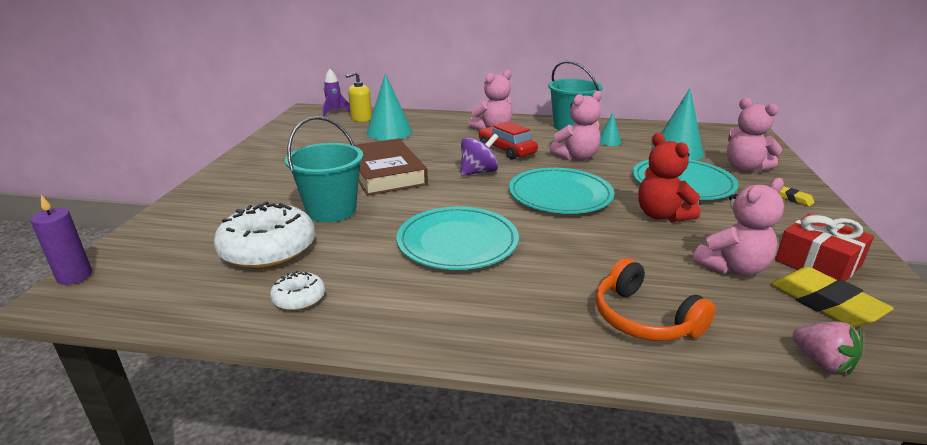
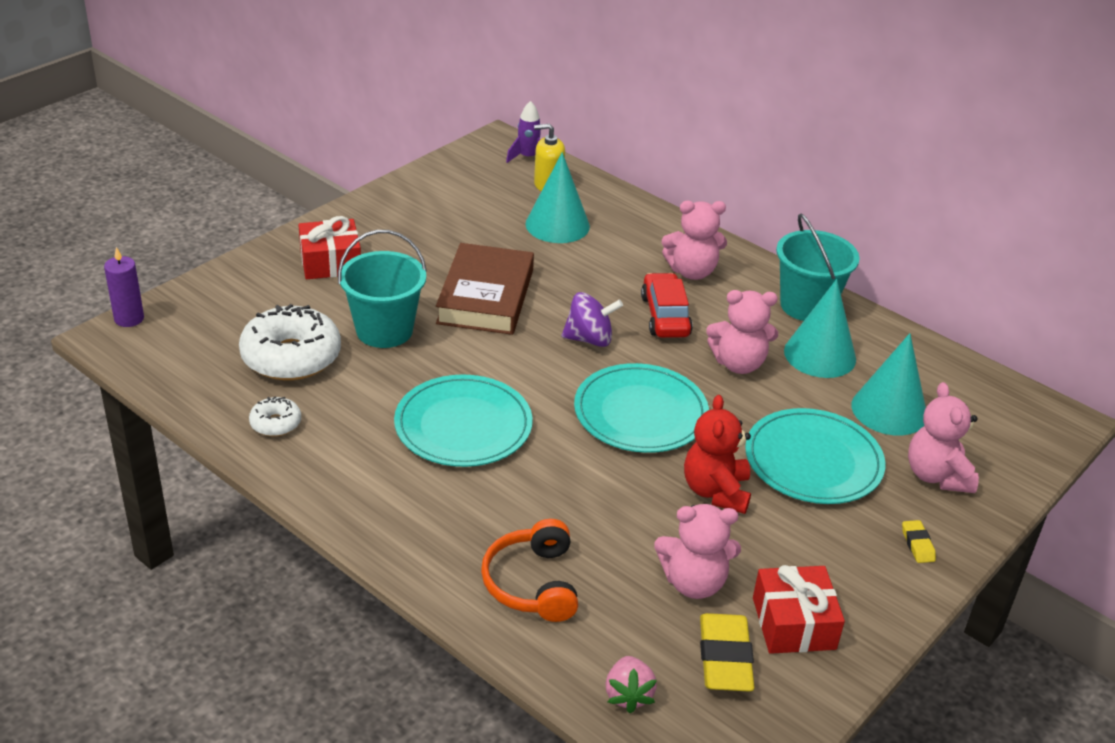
camera: 30 degrees right, 10 degrees up
(247, 188) = (330, 262): none -> red gift
(609, 141) = (820, 355): turquoise cone -> turquoise cone, size x2.01

